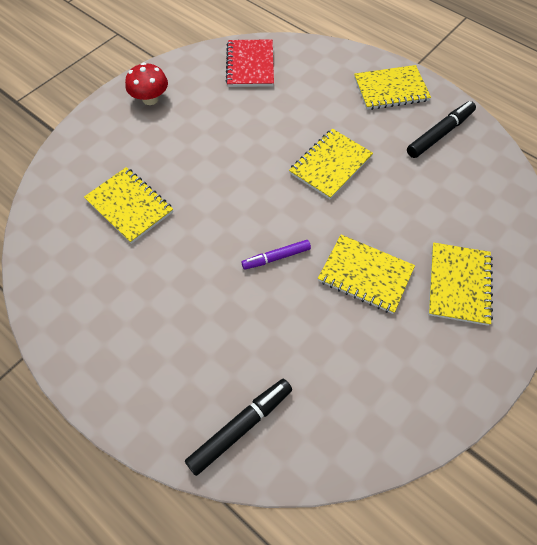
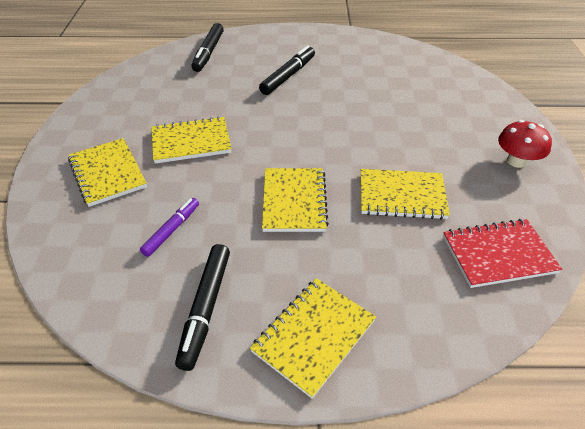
camera: 140 degrees right, 15 degrees down
(129, 206) = (402, 93): yellow notebook -> yellow notebook (402, 196)
(197, 307) = (288, 76): none -> black marker
(250, 65) = (498, 255): red notebook -> red notebook turned 60 degrees counterclockwise
(276, 257) = (267, 119): purple marker -> purple marker (172, 230)

